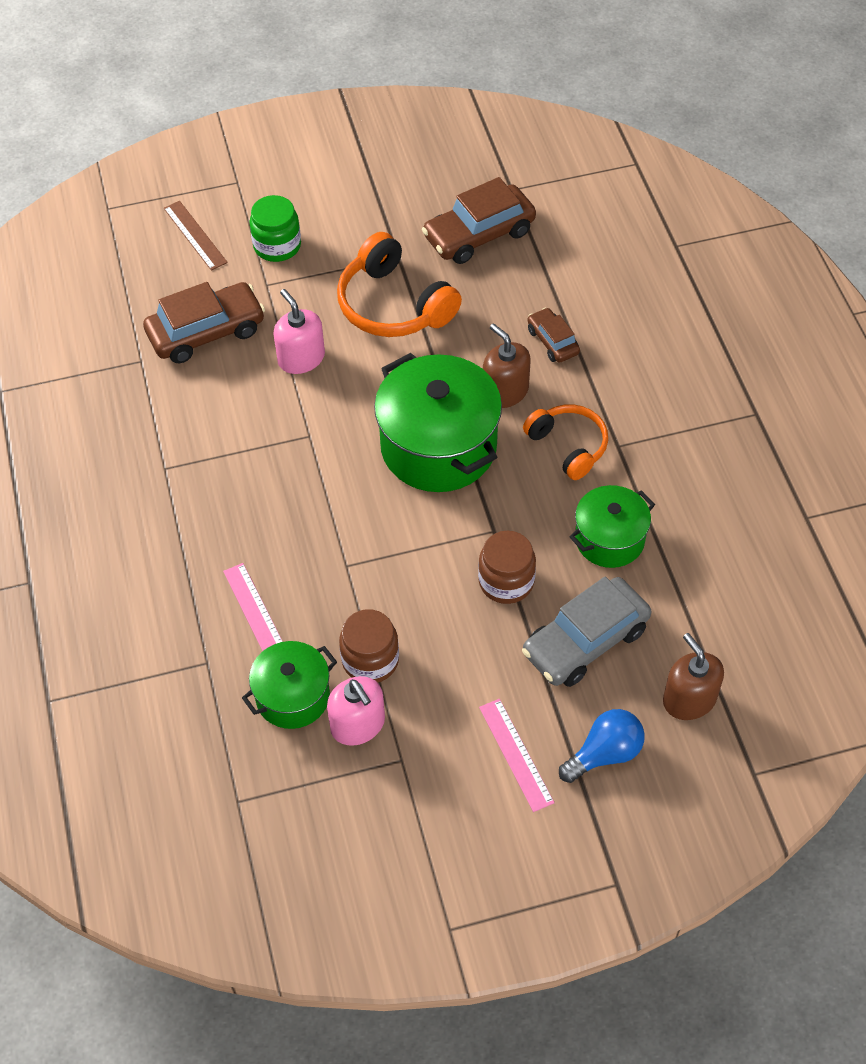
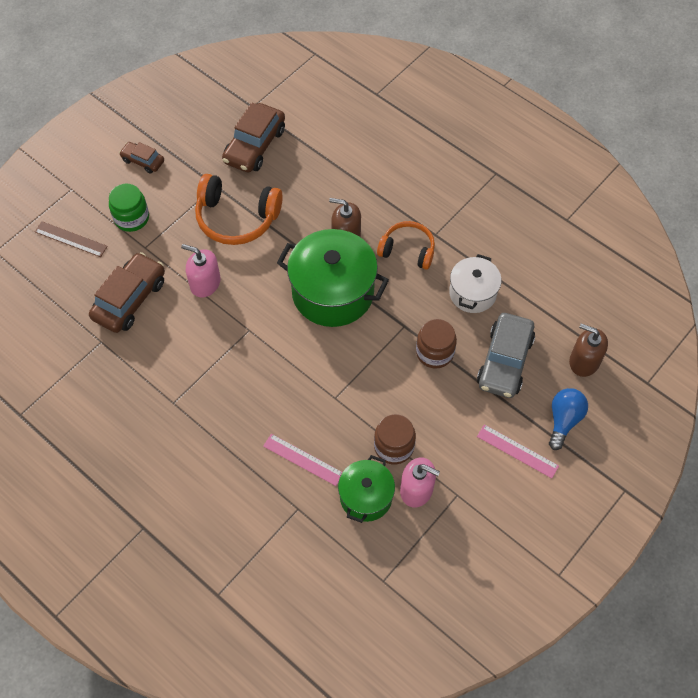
camera: 35 degrees left, 5 degrees up
(552, 341) = (350, 190): brown car -> brown car (143, 161)
(609, 539) = (472, 293): green pot -> white pot

